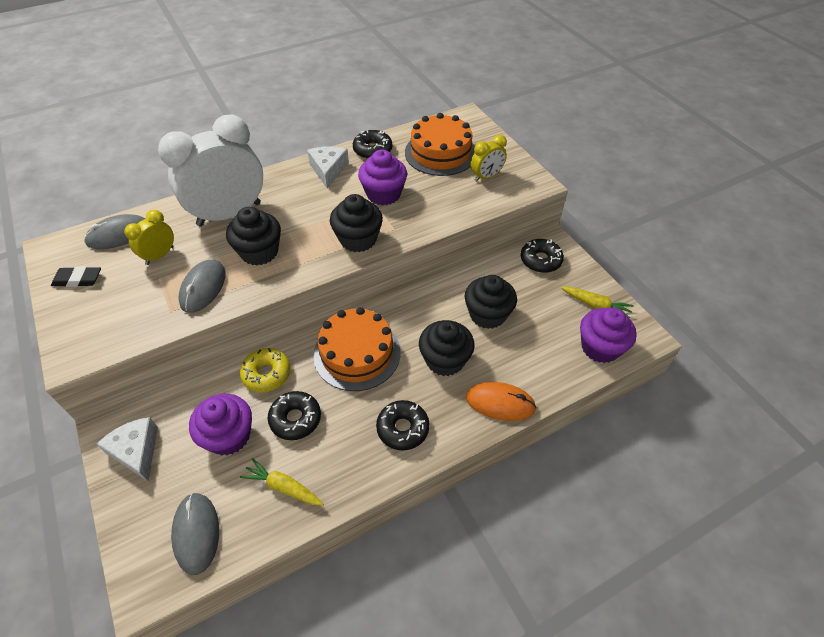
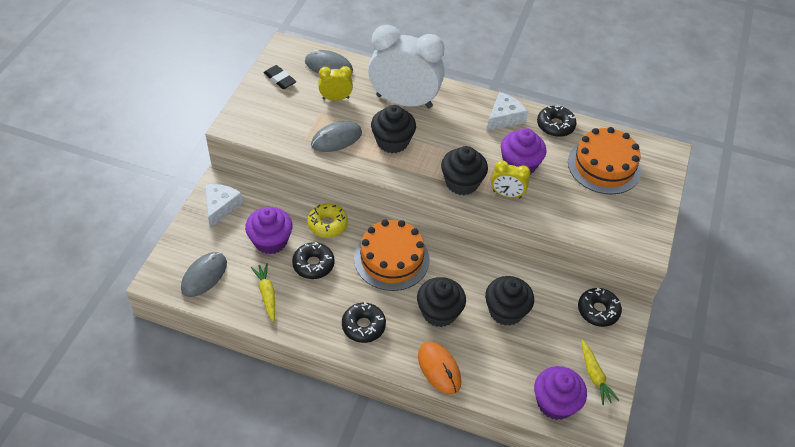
camera: 45 degrees right, 0 degrees up
(486, 177) = (613, 211): yellow clock -> yellow clock (507, 194)

